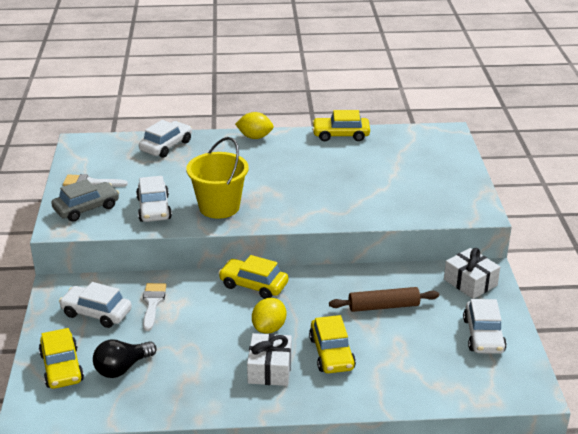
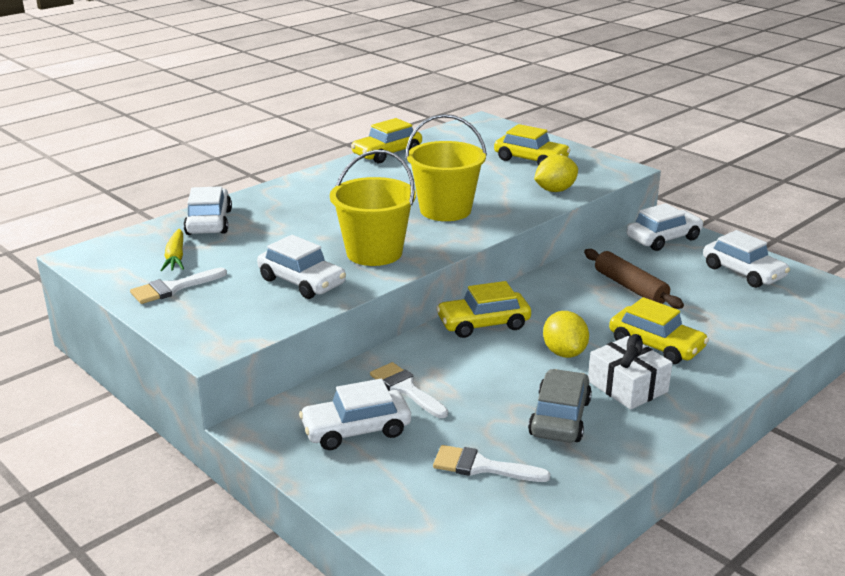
camera: 40 degrees left, 5 degrees down
(62, 367) = (410, 505): yellow car -> yellow car (531, 159)
(86, 208) = (214, 313): grey car -> grey car (559, 418)
(118, 163) = (175, 257): none -> yellow carrot
(122, 368) = (482, 467): black light bulb -> white brush
(255, 137) = (300, 182): yellow lemon -> yellow lemon (555, 190)
(307, 195) = (445, 210): none -> yellow bucket
(383, 306) = (630, 287): brown rolling pin -> brown rolling pin turned 75 degrees counterclockwise
(470, 282) = (663, 238): white gift -> white car

